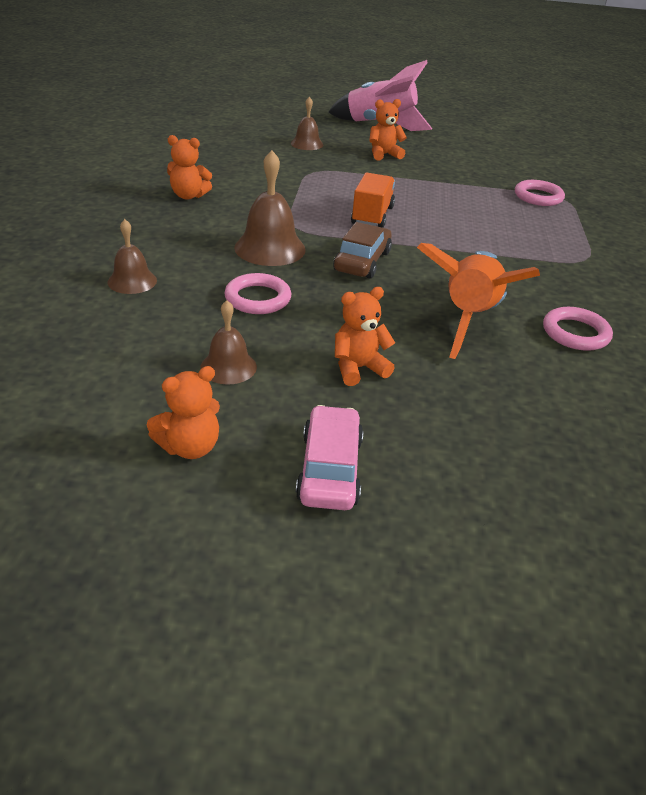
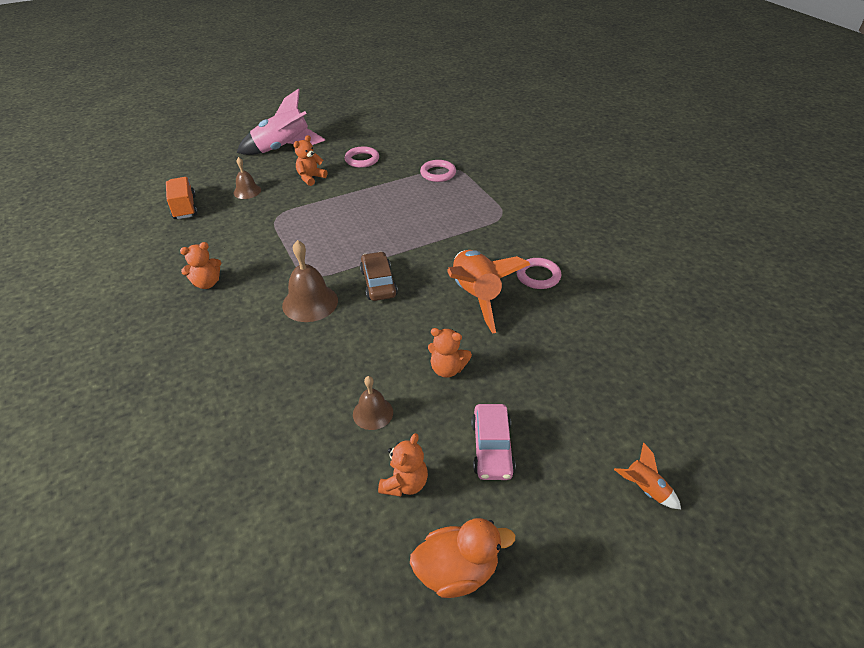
camera: 30 degrees left, 5 degrees up
(132, 281) = (243, 381): brown bell -> none
(150, 566) = (457, 571): none -> orange duck
(258, 298) = (341, 349): pink ring -> pink ring (362, 159)
(330, 469) = (492, 448): pink car -> pink car turned 150 degrees counterclockwise
(358, 368) = (447, 369): orange teddy bear -> orange teddy bear turned 105 degrees counterclockwise
(372, 216) = (351, 240): orange truck -> orange truck (185, 207)
(502, 634) = (645, 489): none -> orange rocket

